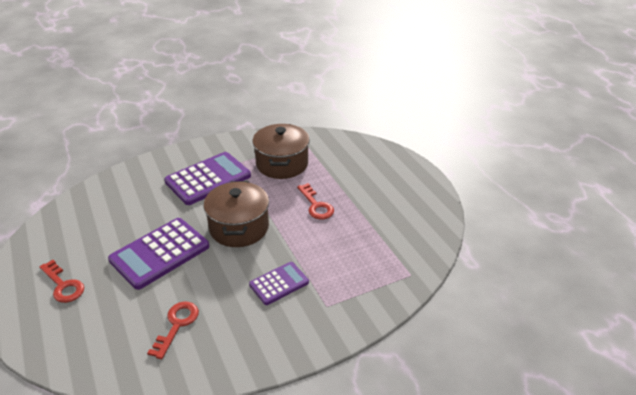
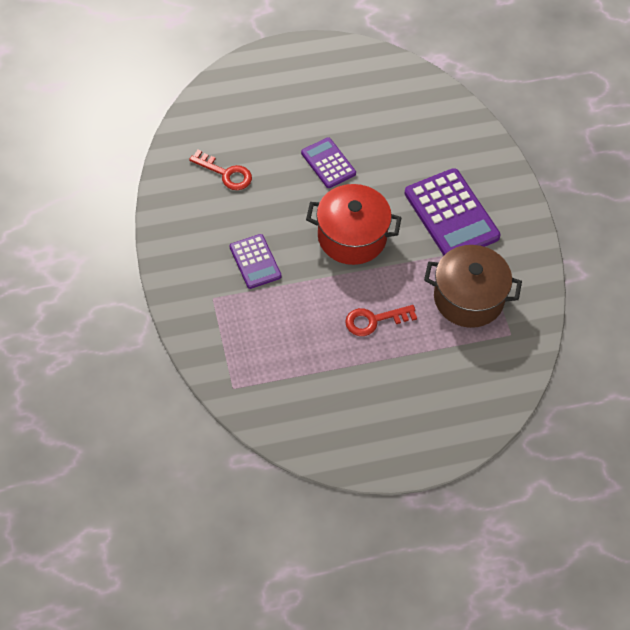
camera: 100 degrees right, 20 degrees up
(63, 285) = (302, 88): red key -> none
(160, 253) = (328, 163): purple calculator -> purple calculator, size x0.57
(239, 228) = (352, 237): brown pot -> red pot

